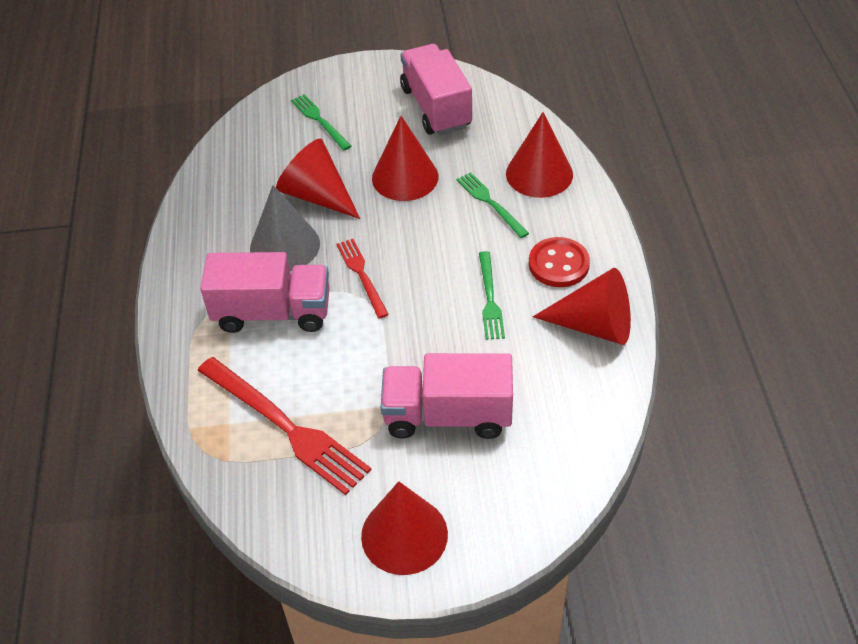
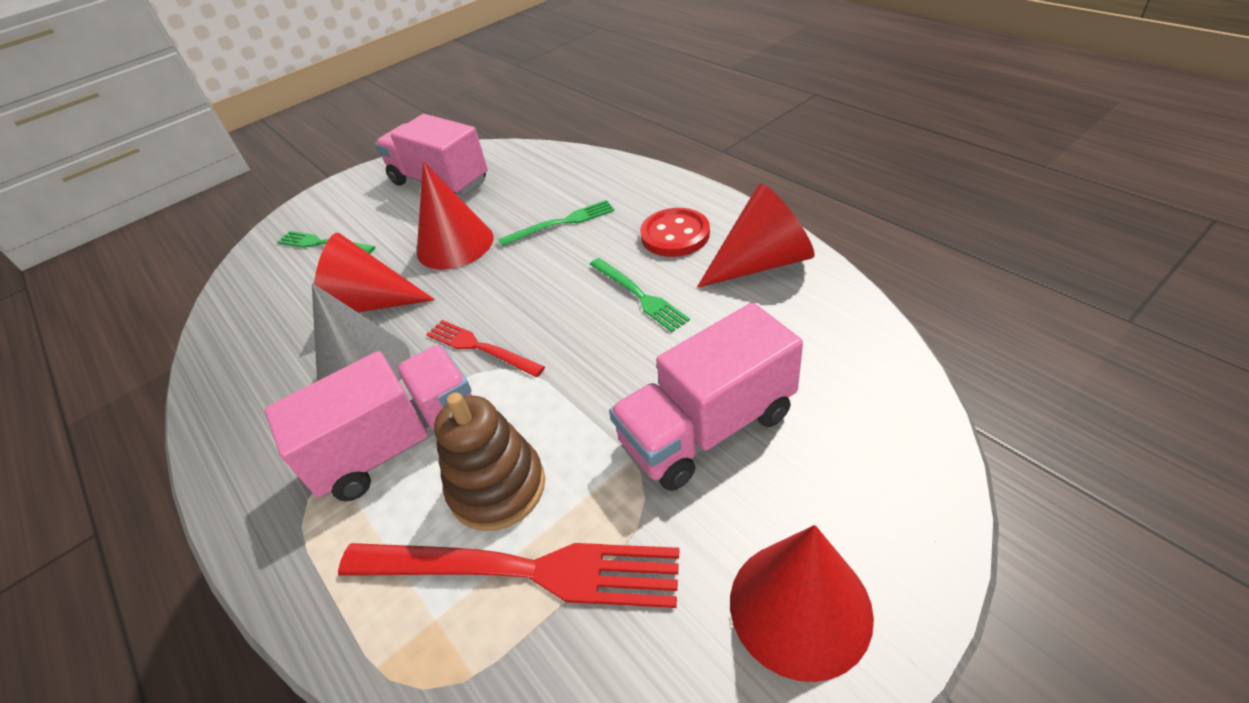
camera: 30 degrees left, 5 degrees down
(306, 374) = (497, 487): none -> brown stacking toy
(490, 203) = (561, 223): green fork -> green fork turned 135 degrees clockwise
(539, 174) = (585, 182): red cone -> none

